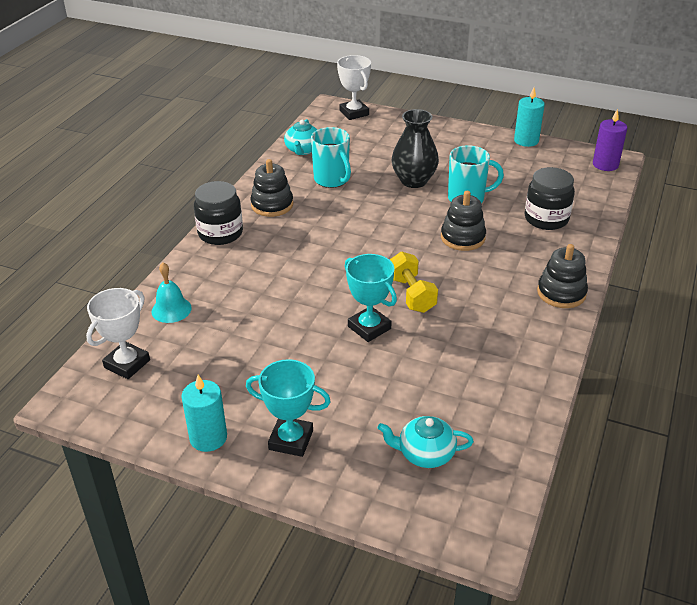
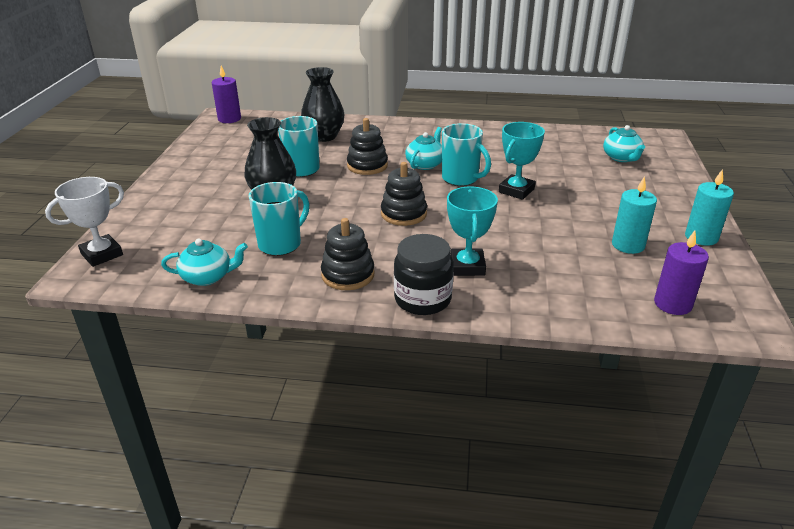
camera: 105 degrees left, 5 degrees down
(127, 364) = (672, 304): white trophy -> purple candle
(171, 309) = (576, 298): turquoise bell -> none
(291, 440) = (663, 203): turquoise trophy -> turquoise trophy (467, 266)
(411, 294) = (461, 179): yellow dumbbell -> turquoise mug
(455, 276) = (425, 164): none -> turquoise teapot
(526, 140) = (184, 150): turquoise candle -> turquoise candle (628, 245)
(546, 219) = (324, 136): black jar -> black vase
(561, 293) = (422, 128): black stacking toy -> black stacking toy (403, 214)

